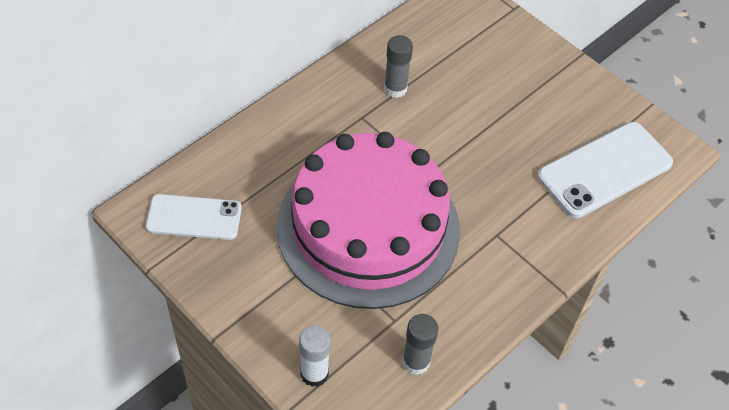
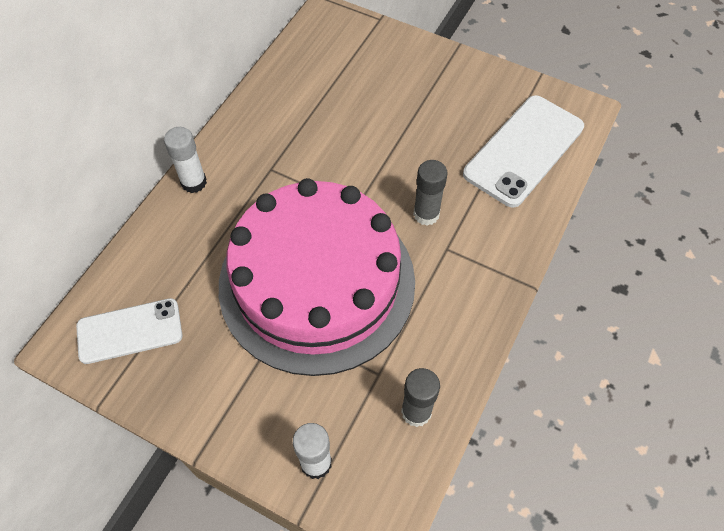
camera: 15 degrees left, 5 degrees up
(289, 109) = (194, 182): none -> white glue stick
(395, 88) = (294, 130): grey glue stick -> grey glue stick (426, 214)

